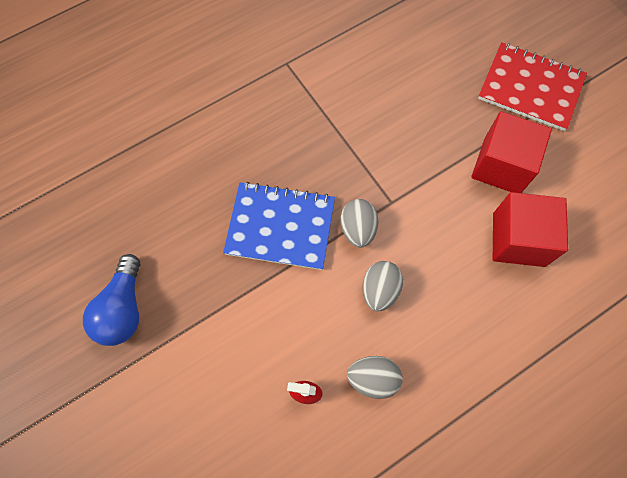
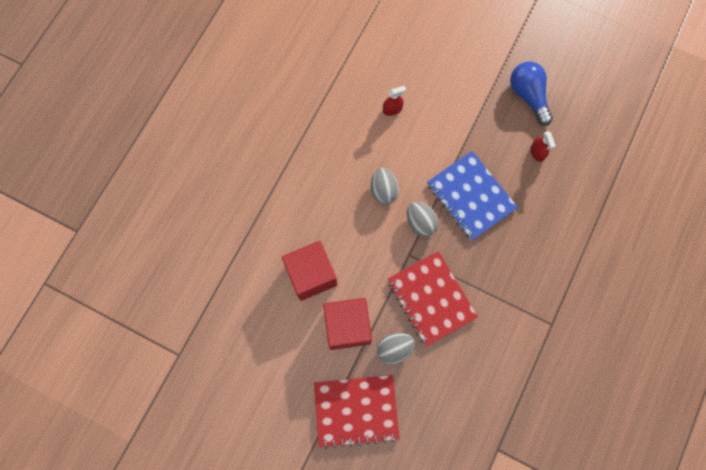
camera: 150 degrees right, 5 degrees up
(168, 234) = (537, 152): none -> red spray bottle
(280, 227) = (471, 196): blue notebook -> blue notebook turned 75 degrees clockwise
(373, 379) = (359, 137): grey egg -> grey egg (394, 349)
(394, 146) = (431, 298): none -> red notebook

